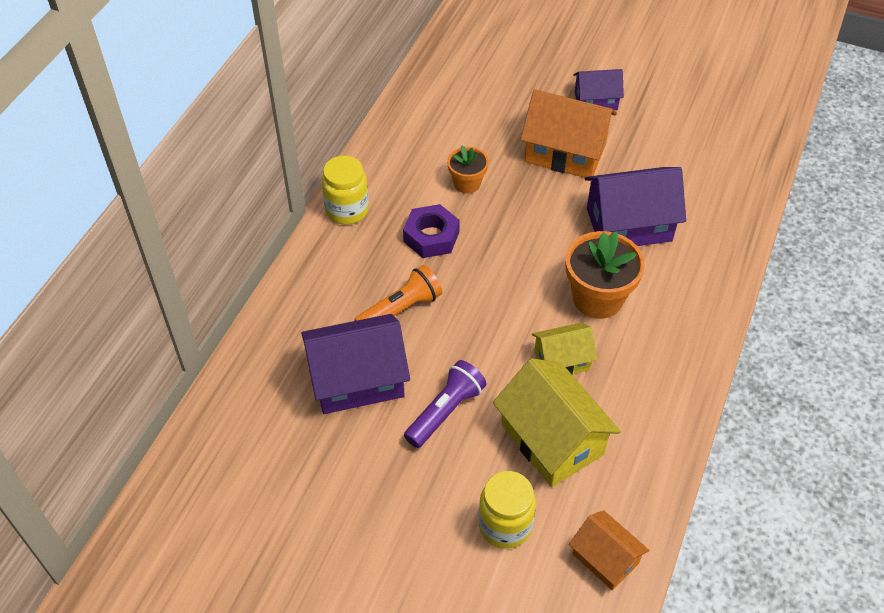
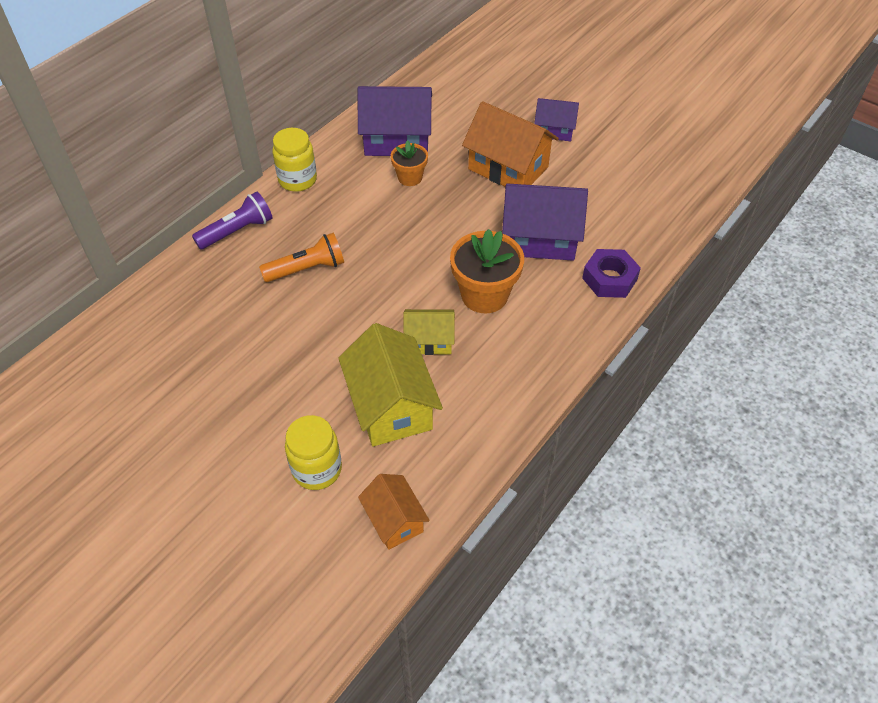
camera: 15 degrees right, 0 degrees up
(357, 379) = (244, 318): purple house -> purple house (397, 140)
(431, 236) = (359, 215): purple nut -> purple nut (609, 279)
(445, 411) = (307, 361): purple flashlight -> purple flashlight (237, 231)

